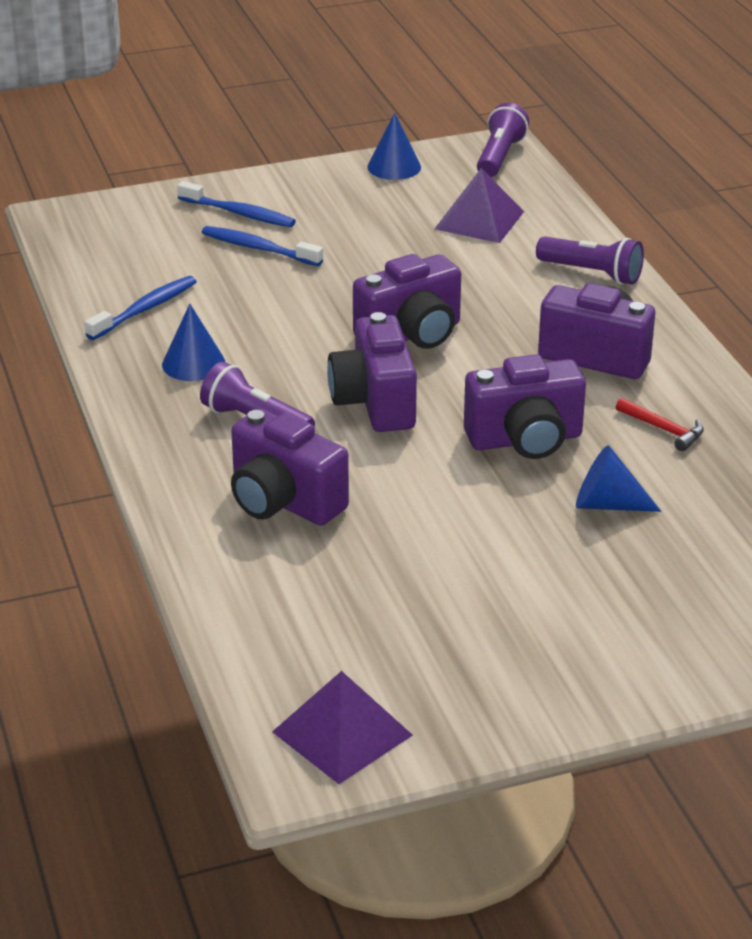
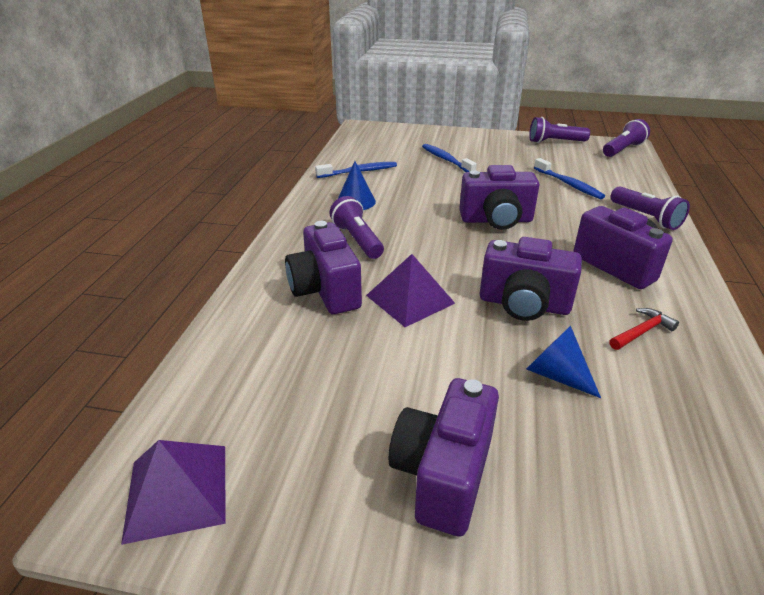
camera: 30 degrees right, 0 degrees up
(239, 213) = (451, 144): blue toothbrush -> blue toothbrush (569, 184)
(374, 403) = (439, 250): purple camera -> purple camera (443, 475)
(394, 167) = (555, 142): blue cone -> purple flashlight
(479, 220) = (587, 174): purple pyramid -> purple pyramid (410, 299)
(663, 429) = (642, 332): red hammer -> red hammer turned 105 degrees counterclockwise

